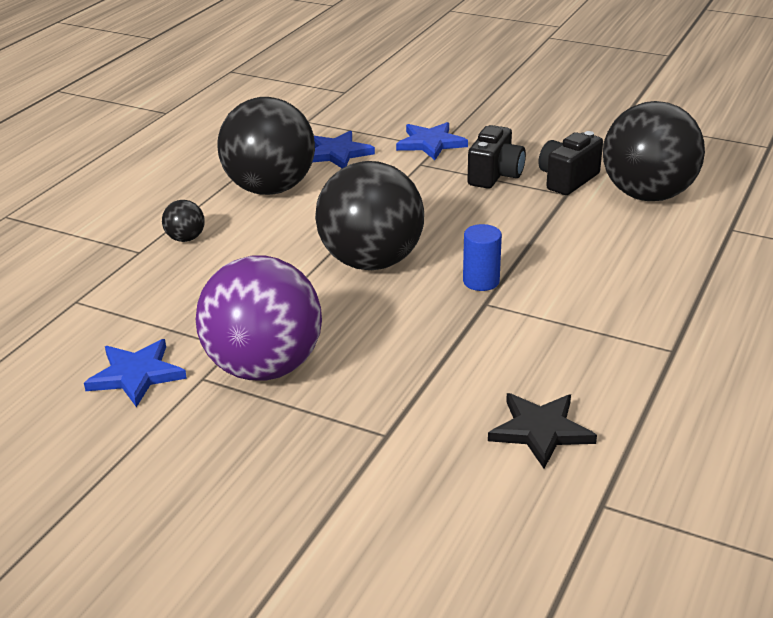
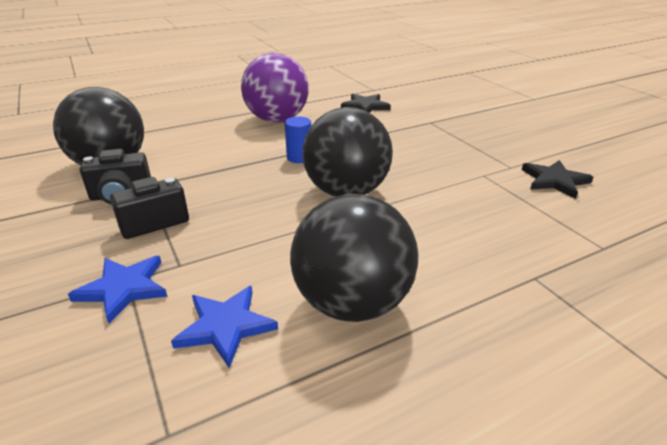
camera: 145 degrees left, 0 degrees up
(136, 375) = (554, 181): blue star -> black star
(185, 239) = (481, 273): black ball -> none
(264, 367) = (470, 160): purple ball -> purple ball (277, 120)

